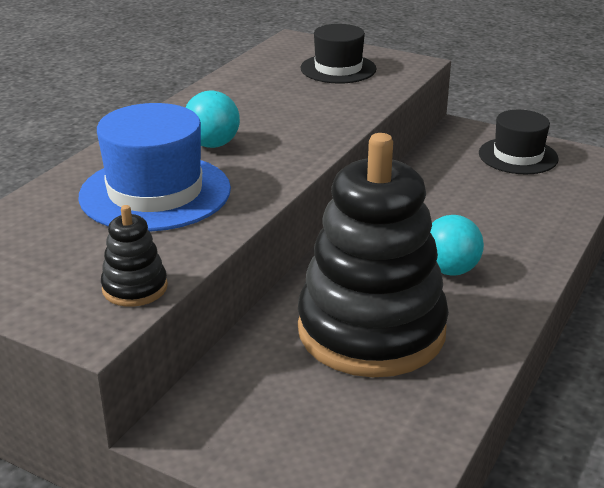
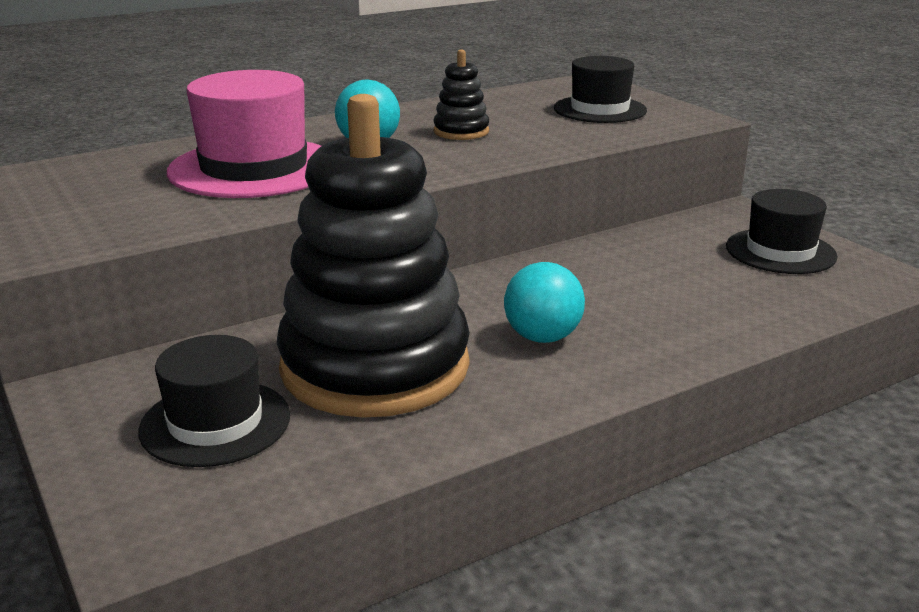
camera: 30 degrees right, 5 degrees down
(135, 288) = (113, 232): black stacking toy -> black stacking toy (461, 131)
(155, 192) = (254, 168): blue hat -> pink hat
(318, 414) = (215, 423): none -> black hat

